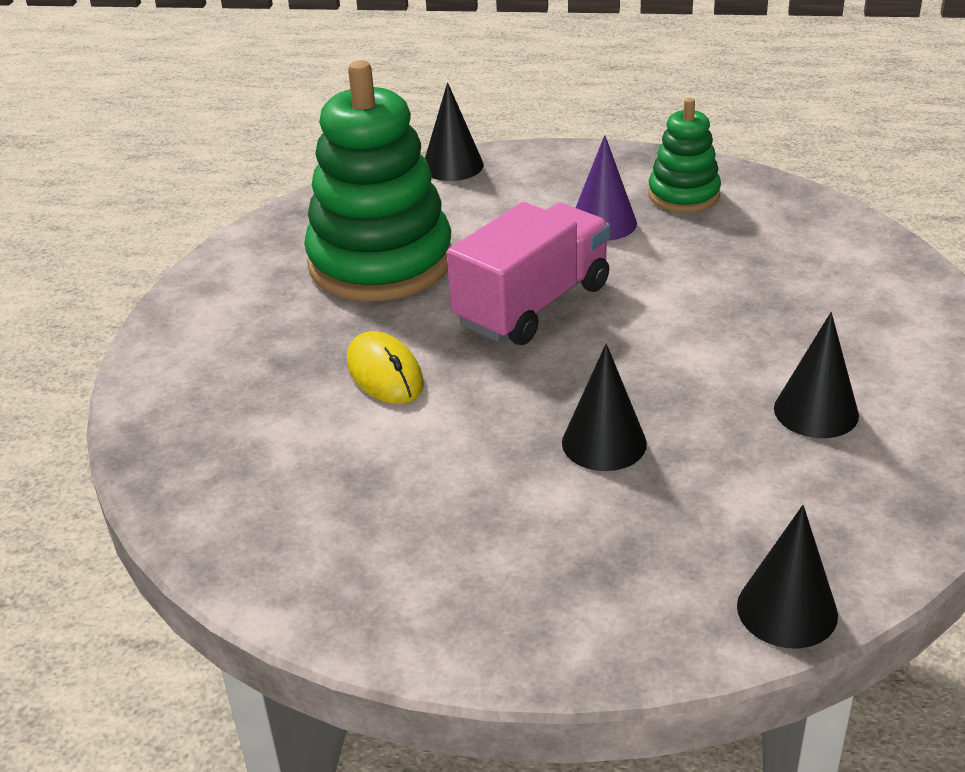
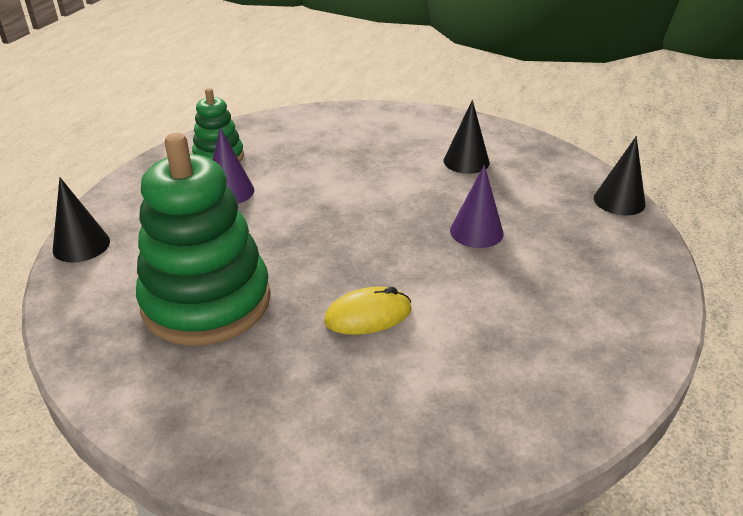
camera: 80 degrees left, 0 degrees up
(532, 305) = (314, 236): pink truck -> none
(604, 443) = (476, 232): black cone -> purple cone

